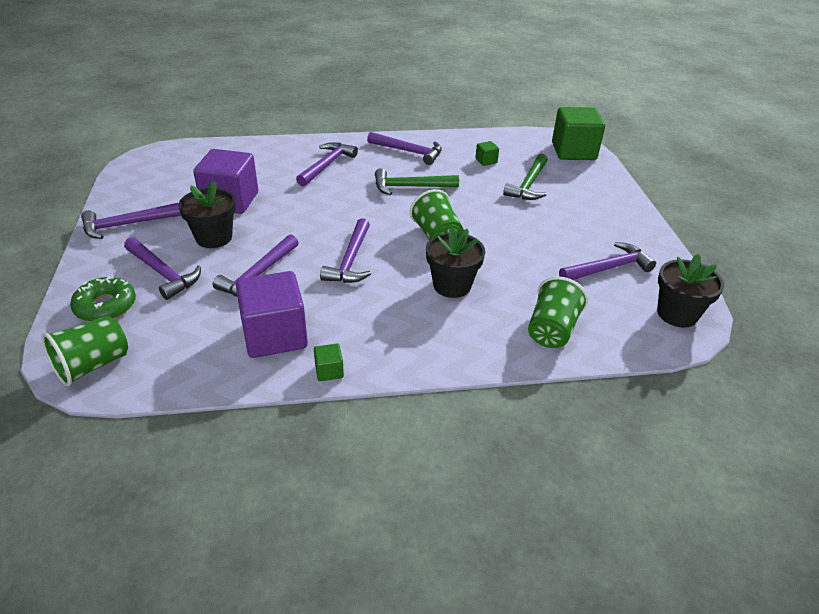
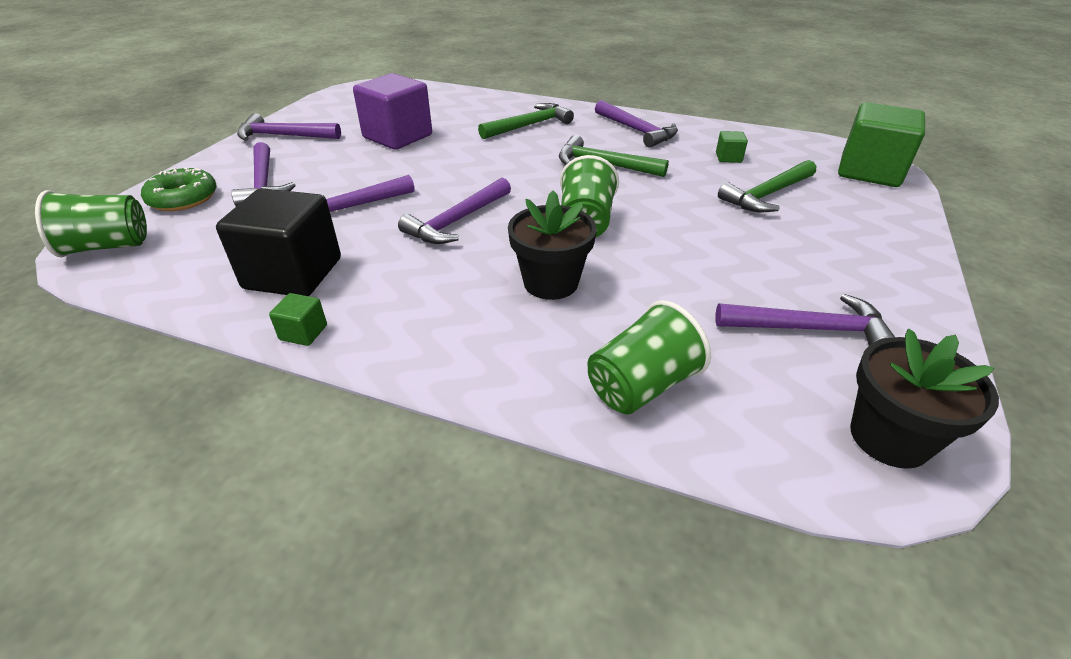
camera: 30 degrees right, 0 degrees up
(214, 237) = (345, 164): black flower pot -> none
(275, 335) = (293, 273): purple cube -> black cube
(326, 165) = (529, 125): purple hammer -> green hammer

